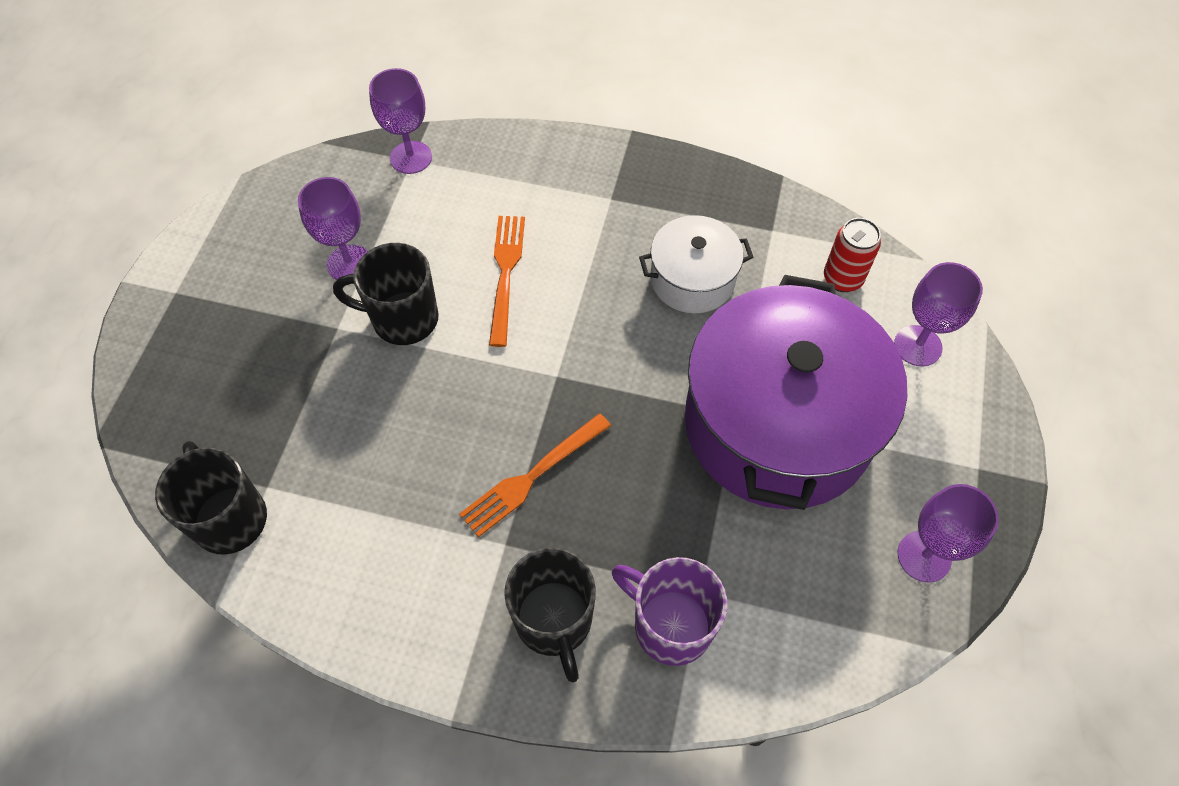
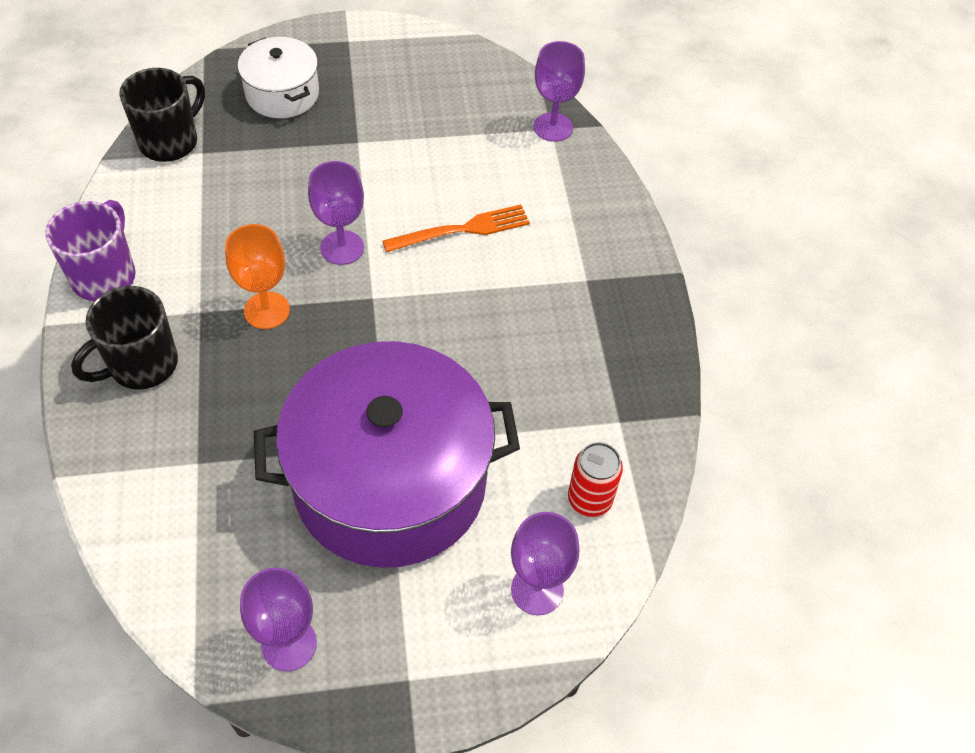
camera: 65 degrees right, 5 degrees down
(349, 263) = (423, 127): purple goblet -> purple goblet (342, 248)
(403, 319) = (384, 178): black mug -> none
(532, 477) = (267, 310): orange fork -> orange goblet
(670, 625) = (160, 448): purple mug -> purple mug (105, 276)
(692, 279) = (524, 369): white pot -> white pot (282, 94)

